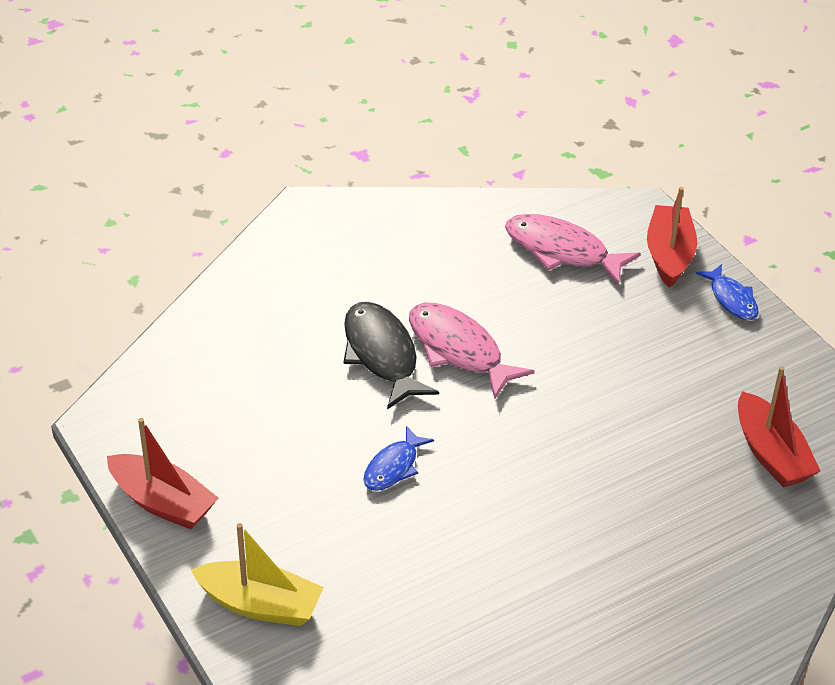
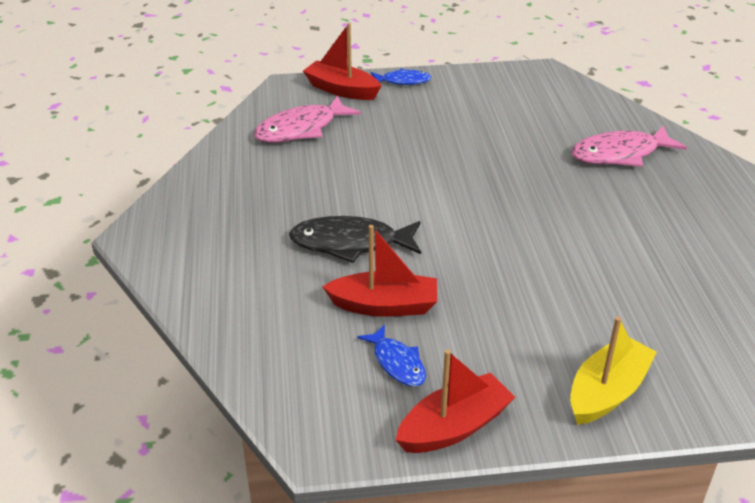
camera: 65 degrees left, 5 degrees down
(393, 467) = (482, 272): blue fish -> blue fish (397, 363)
(459, 350) = (372, 204): pink fish -> pink fish (620, 154)
(771, 454) = (552, 110): red boat -> red boat (384, 306)

